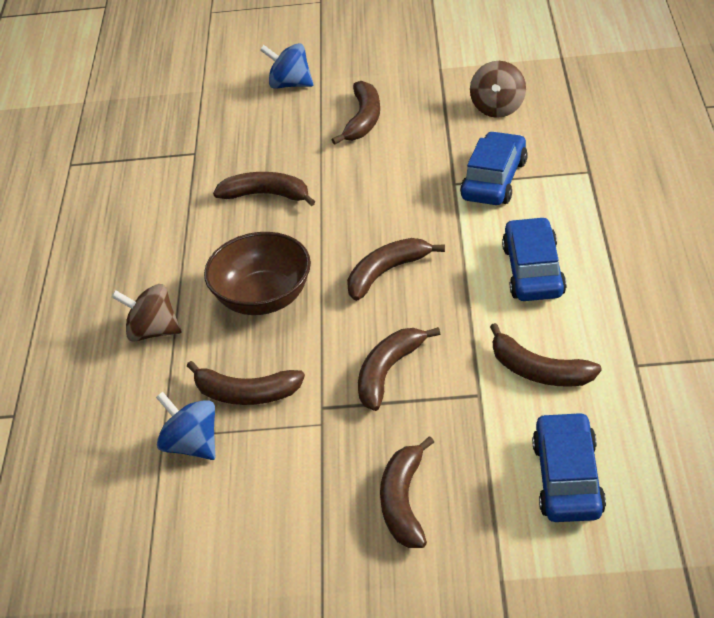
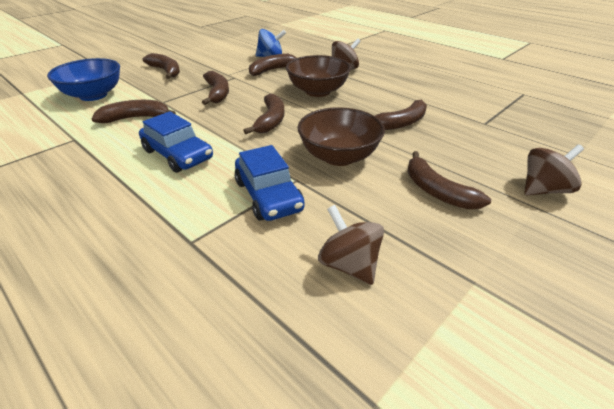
camera: 130 degrees right, 5 degrees down
(290, 84) = (543, 189): blue spinning top -> brown spinning top
(386, 187) = (339, 156): none -> brown bowl
(567, 478) = (93, 95): blue car -> blue bowl

